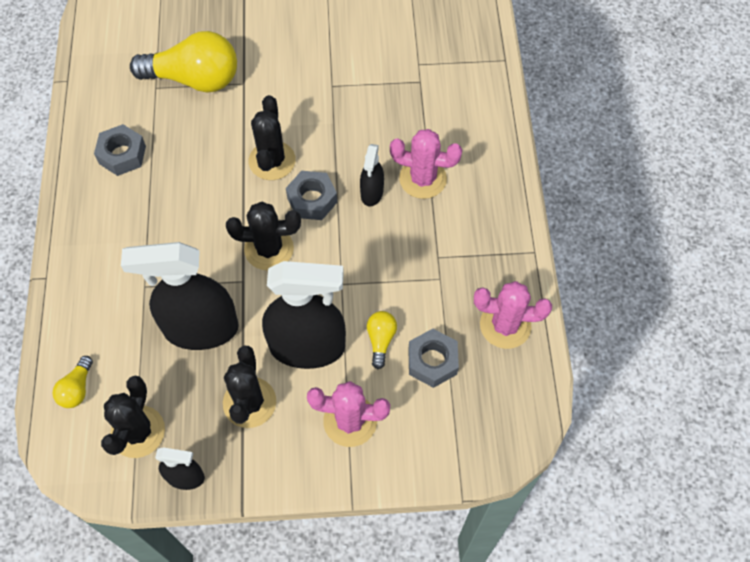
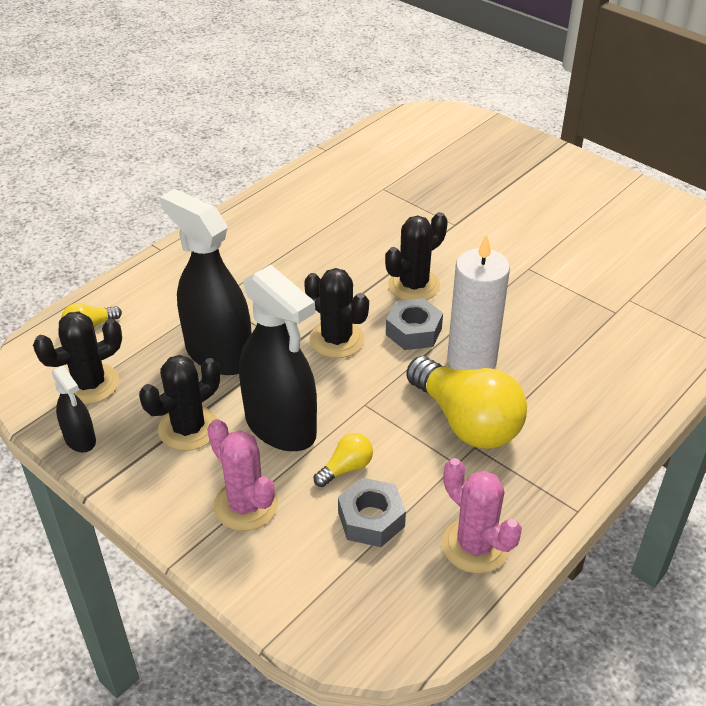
camera: 45 degrees right, 20 degrees down
(122, 155) = (306, 213): grey nut -> none
(194, 79) = (419, 200): yellow light bulb -> yellow light bulb (466, 421)
(372, 193) = (471, 360): black spray bottle -> white candle
(423, 179) = (531, 381): pink cactus -> none

